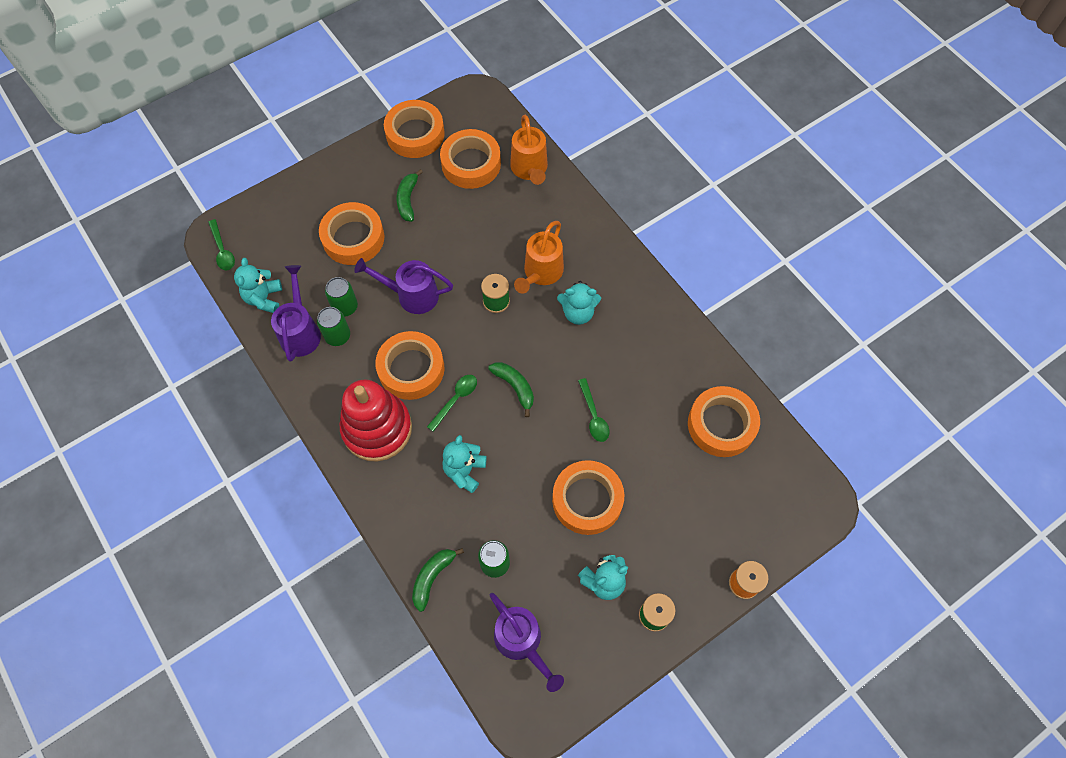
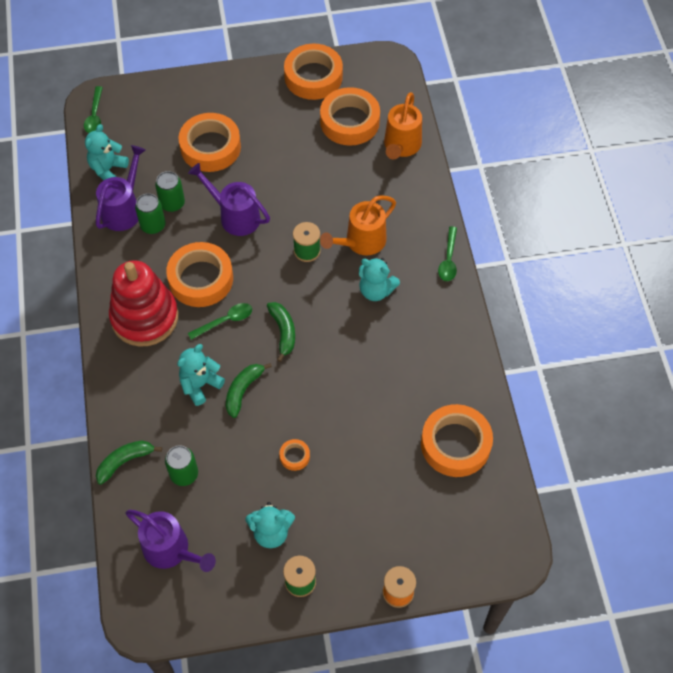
camera: 25 degrees right, 5 degrees down
(408, 200) = (276, 132): green banana -> green banana (243, 390)
(522, 642) = (172, 550): purple watering can -> purple watering can turned 45 degrees counterclockwise
(587, 500) = (294, 456): orange tape -> orange tape, size x0.43
(593, 416) = (340, 386): green spoon -> green spoon (448, 260)

